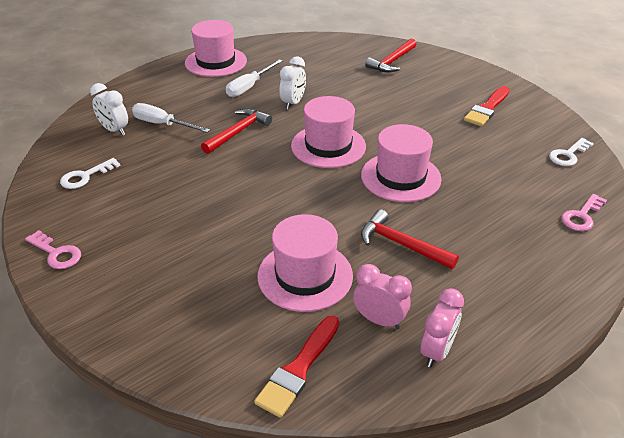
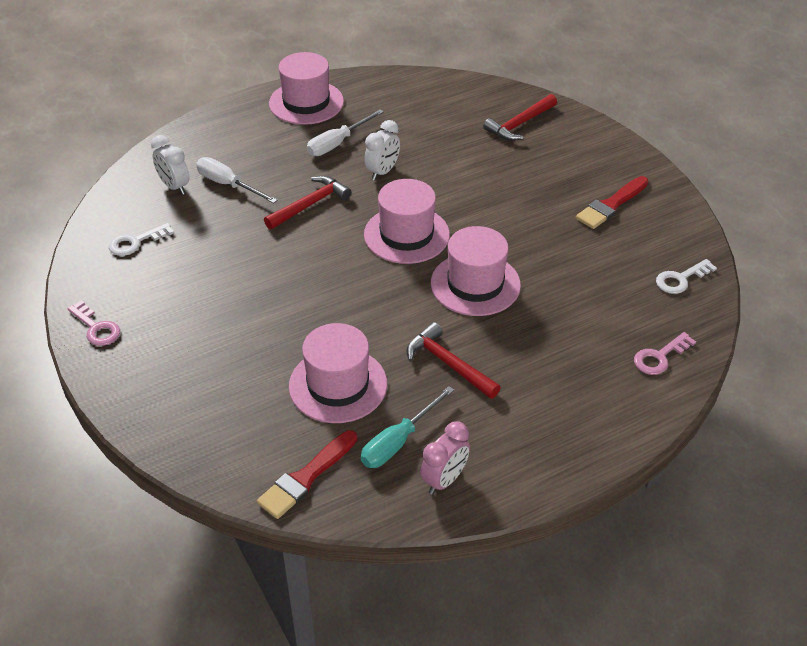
camera: 10 degrees right, 5 degrees up
(379, 320) = (398, 441): pink clock -> turquoise screwdriver

